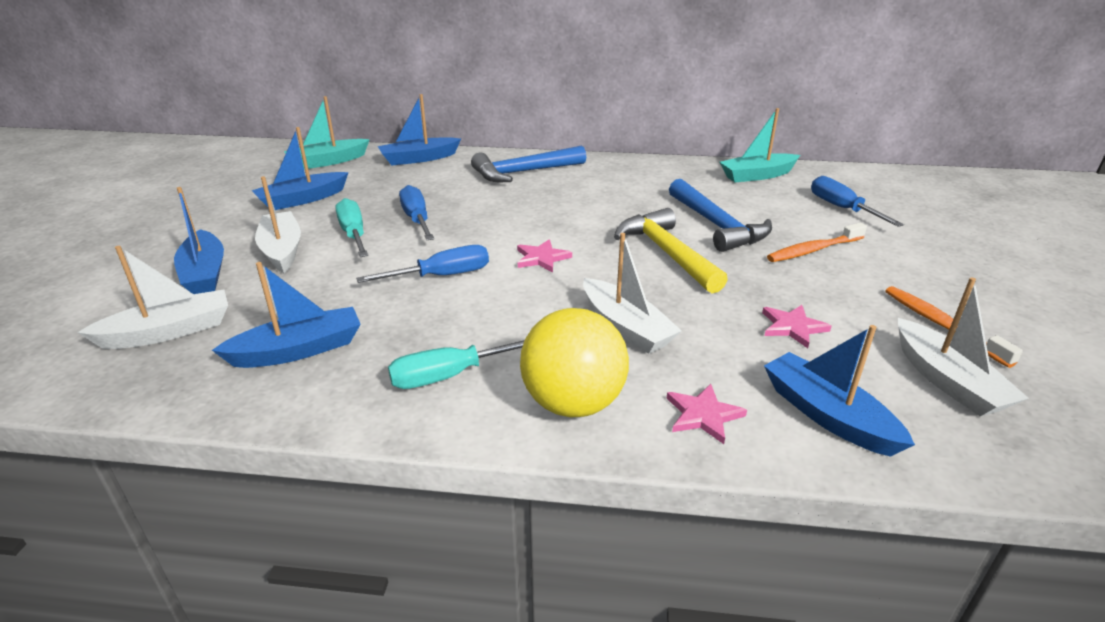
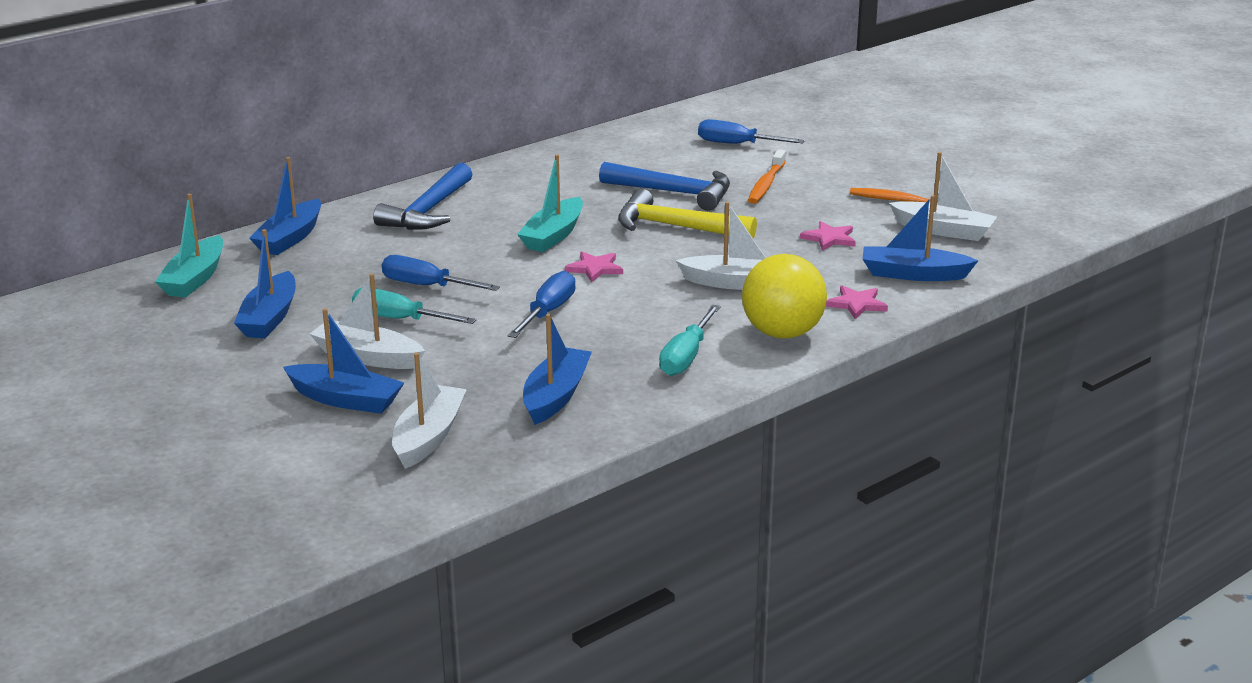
camera: 45 degrees left, 5 degrees down
(757, 175) = (632, 139): turquoise boat -> turquoise boat (553, 235)

